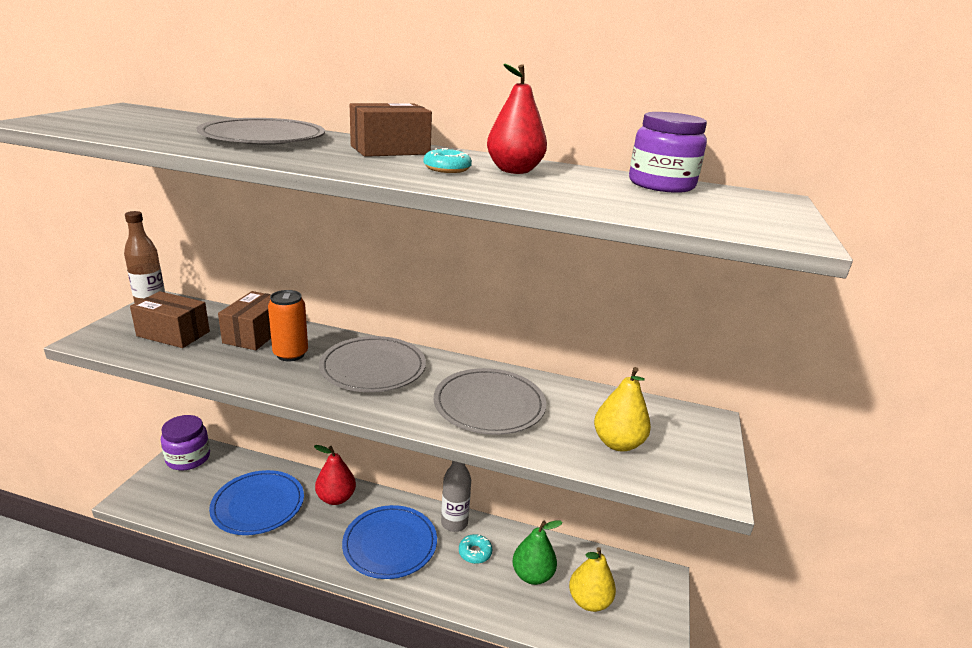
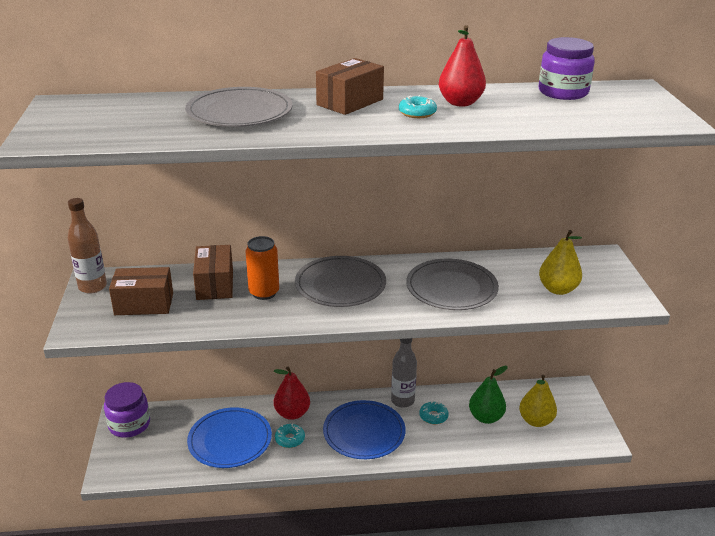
camera: 20 degrees left, 5 degrees up
(312, 524) = (290, 439): none -> turquoise donut

